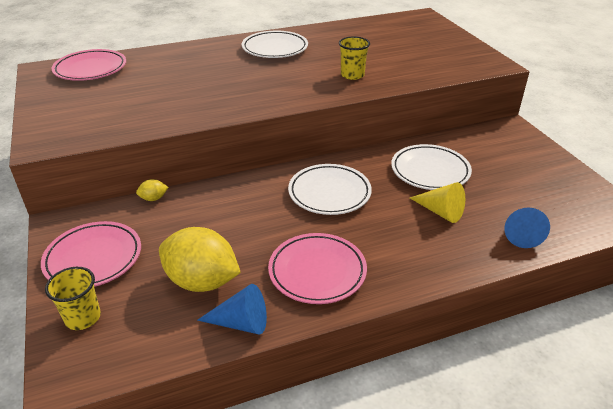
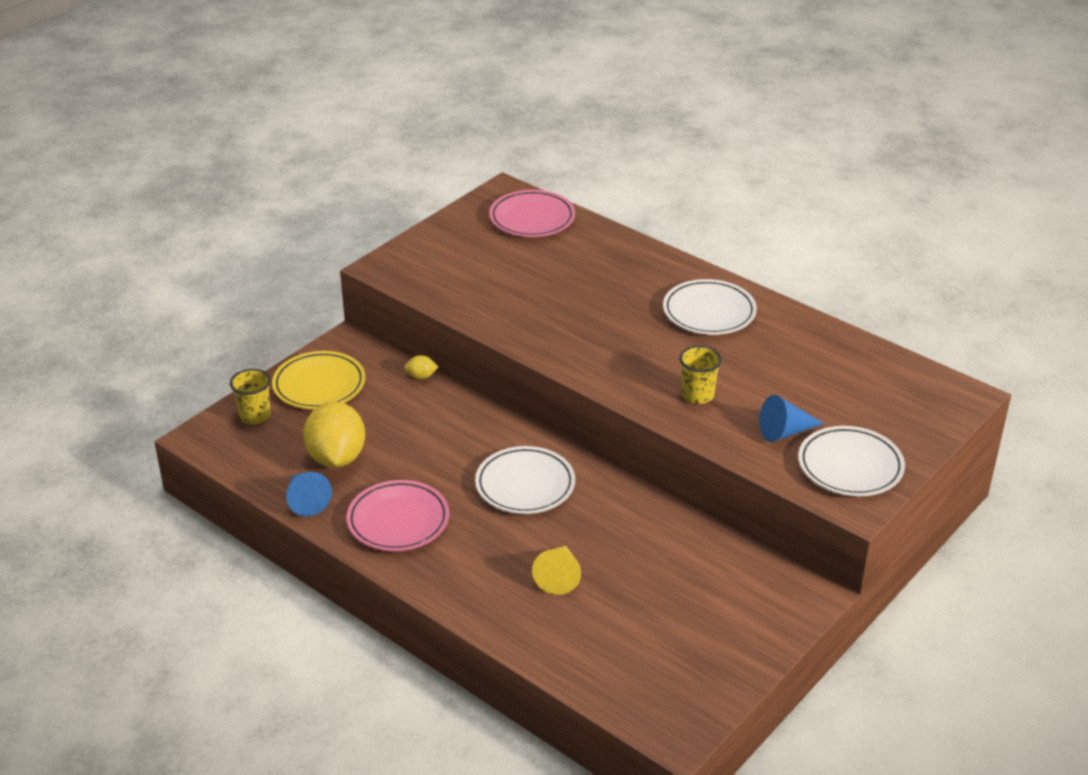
camera: 60 degrees right, 0 degrees up
(93, 258) = (319, 385): pink plate -> yellow plate
(153, 198) = (421, 376): yellow lemon -> yellow lemon turned 45 degrees counterclockwise
(430, 171) = (633, 547): white plate -> white plate (850, 466)
(520, 233) = (568, 648): blue cone -> blue cone (785, 432)

